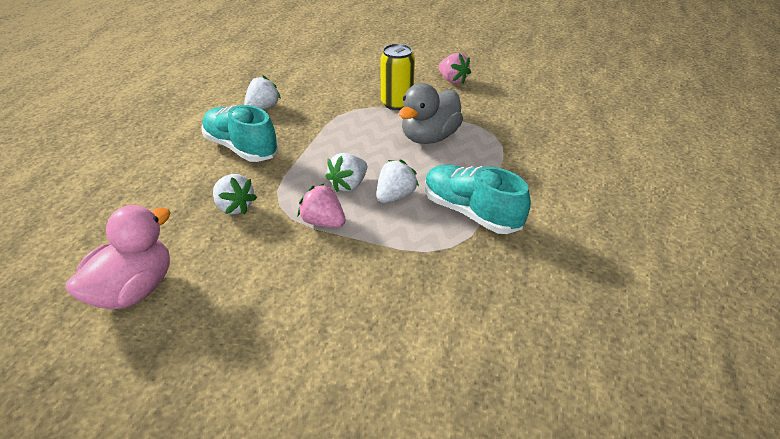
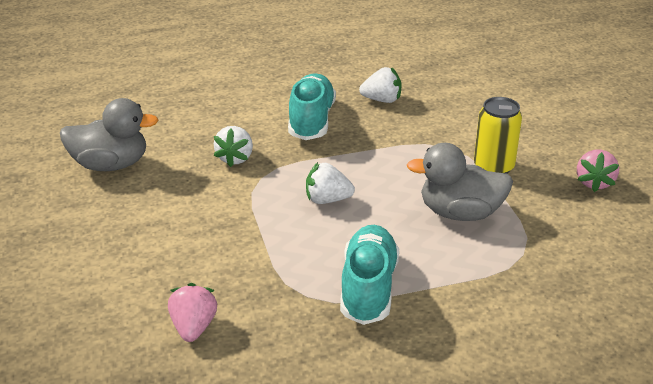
camera: 55 degrees right, 5 degrees down
(134, 290) = (110, 165): pink duck -> grey duck
(323, 222) = (264, 210): pink strawberry -> pink strawberry (193, 327)
(395, 196) = (341, 233): white strawberry -> none

